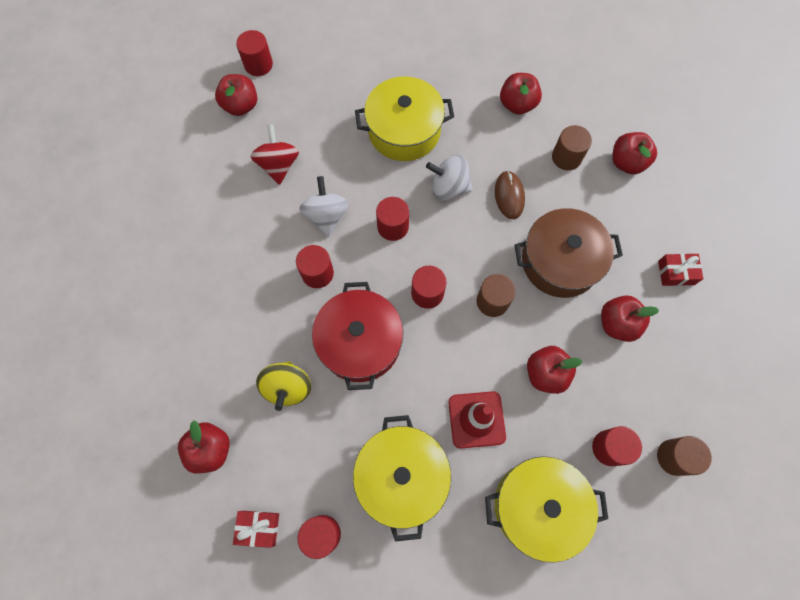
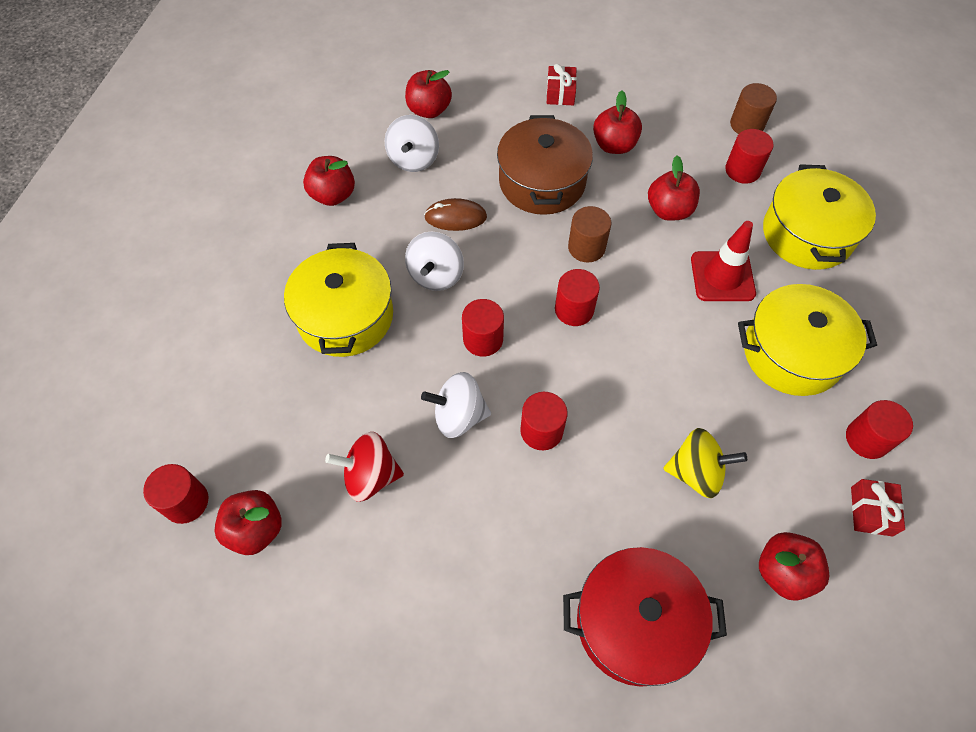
camera: 85 degrees left, 10 degrees down
(360, 342) = (635, 386): red pot -> red pot (635, 622)
(566, 157) = (414, 159): brown cylinder -> white spinning top

